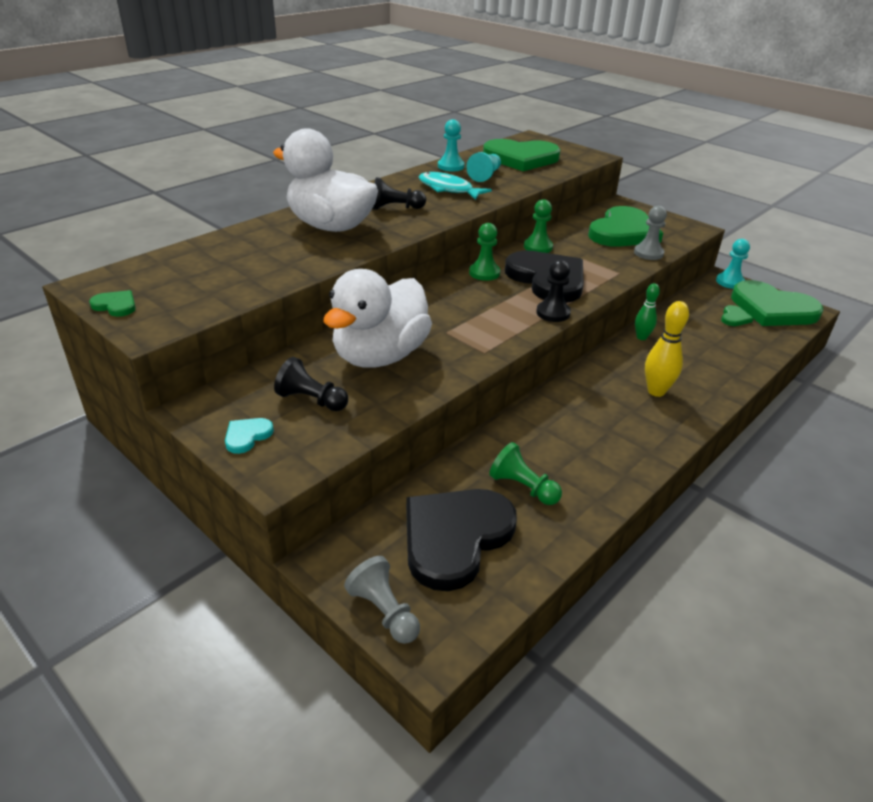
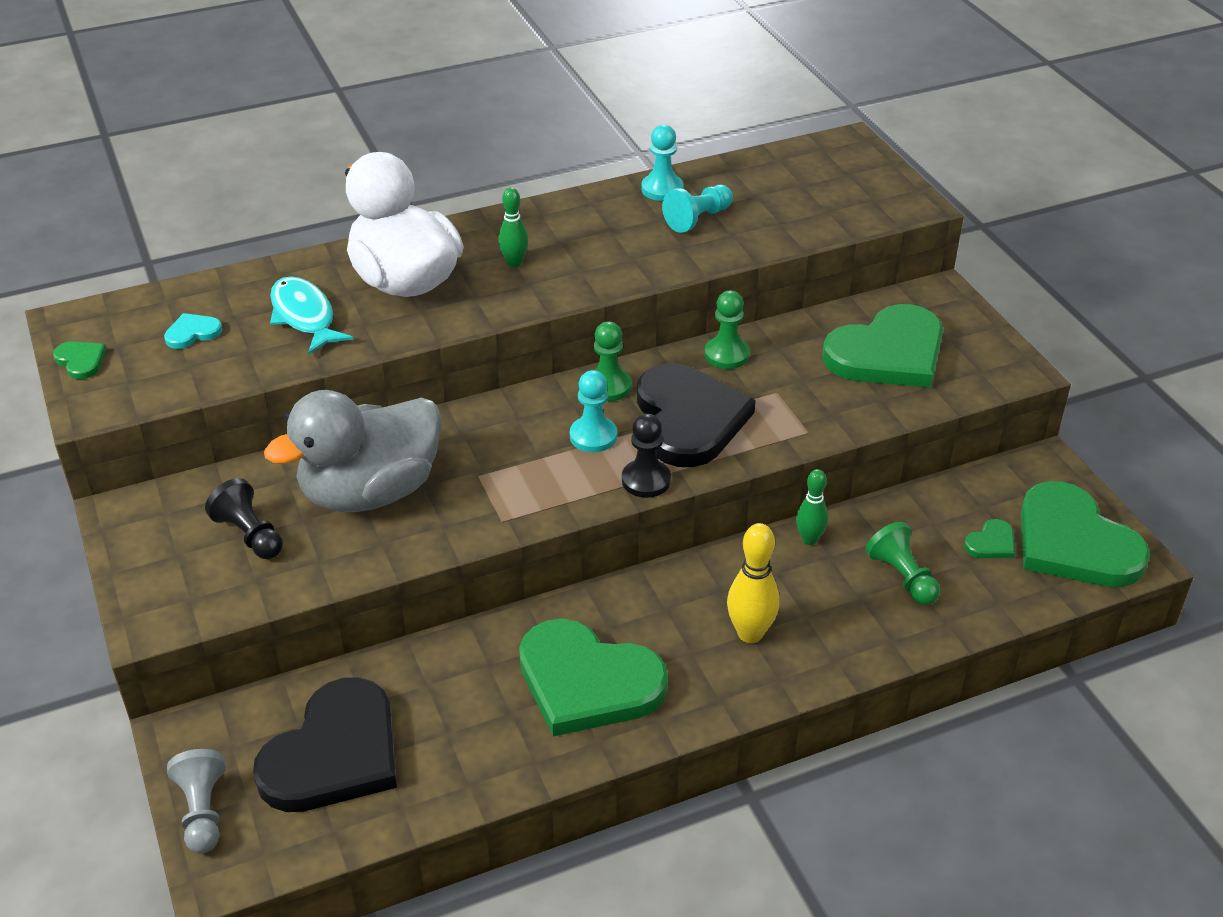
camera: 25 degrees right, 5 degrees up
(247, 436) = (153, 563): turquoise heart -> turquoise heart (192, 333)
(380, 356) = (370, 492): white duck -> grey duck
(395, 208) = (514, 263): black pawn -> green bowling pin
(448, 189) = (619, 238): turquoise fish -> turquoise fish (304, 316)
(455, 537) = (334, 753): black heart -> black heart turned 150 degrees clockwise
(521, 158) = (787, 190): green heart -> green heart (587, 682)
(523, 487) = (459, 717): green pawn -> green pawn (902, 577)
(648, 253) = (889, 405): grey pawn -> none
(730, 282) = (1051, 474): turquoise pawn -> turquoise pawn (593, 436)

